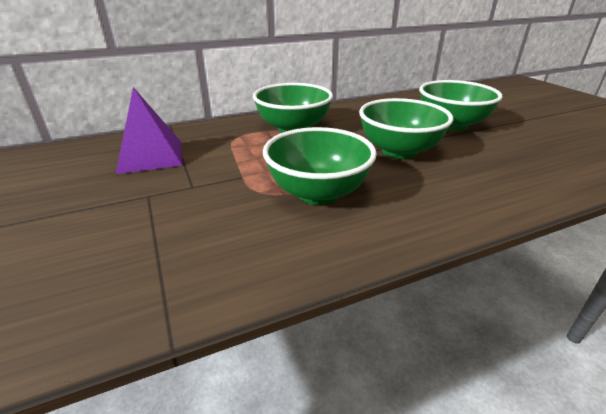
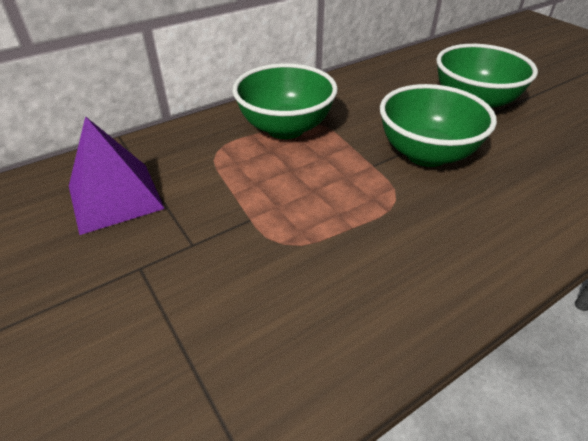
camera: 10 degrees left, 10 degrees up
(318, 193) = (353, 235): green bowl -> none

